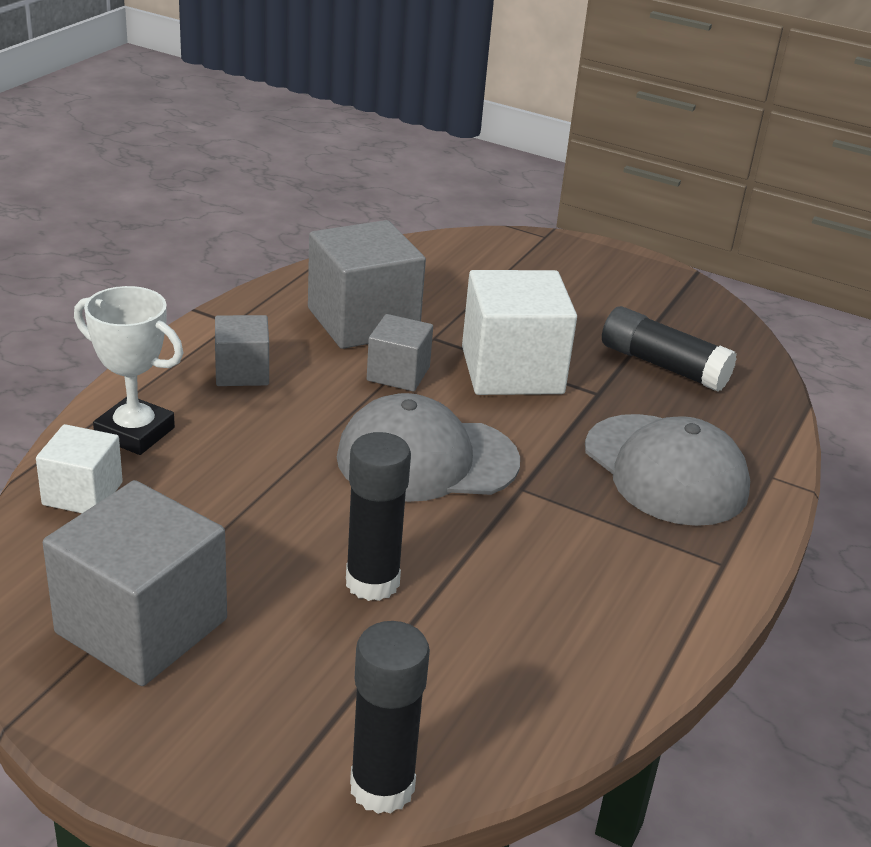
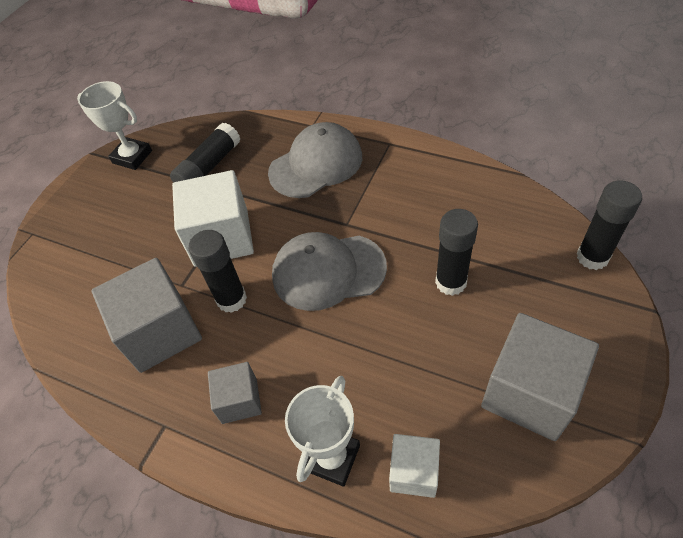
camera: 85 degrees left, 20 degrees up
(398, 374) = (231, 299): grey cube -> black glue stick
(427, 459) = (328, 271): grey cap -> grey cap turned 90 degrees clockwise
(687, 302) = (132, 157): none -> white trophy

